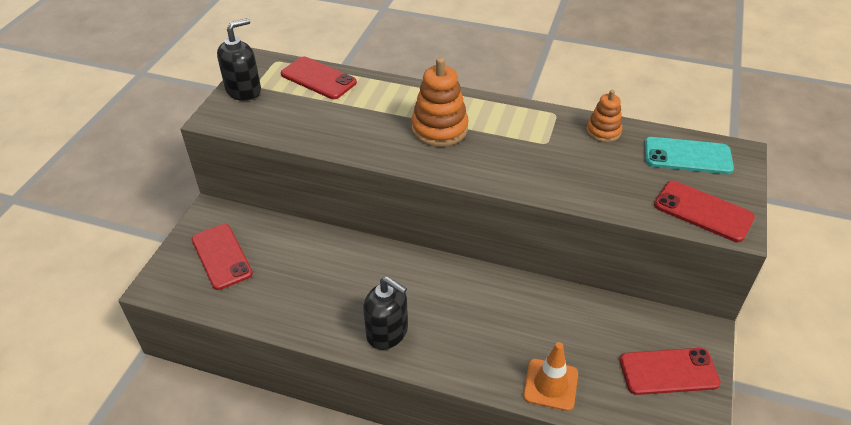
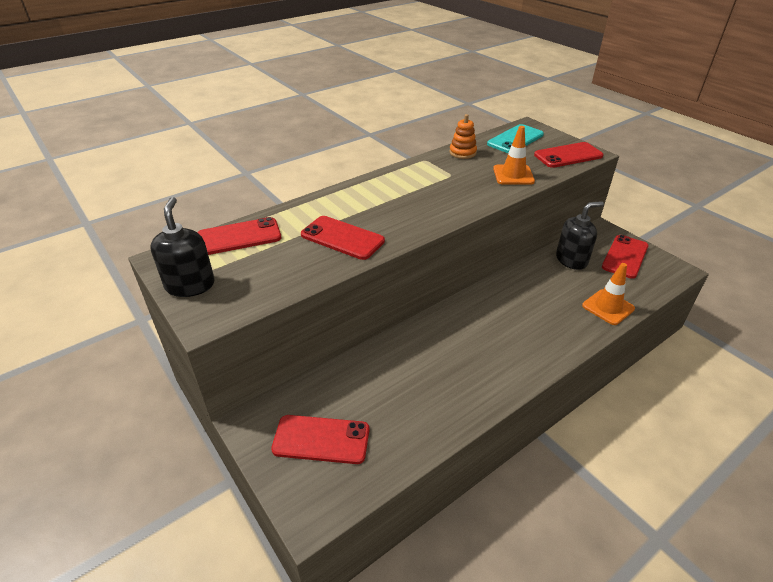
camera: 55 degrees left, 5 degrees down
(368, 128) = (342, 238): none -> red phone
(387, 332) = (505, 365): black soap dispenser -> black soap dispenser (571, 260)
(439, 129) = (384, 207): orange stacking toy -> none
(599, 185) = (513, 175): none -> orange traffic cone

